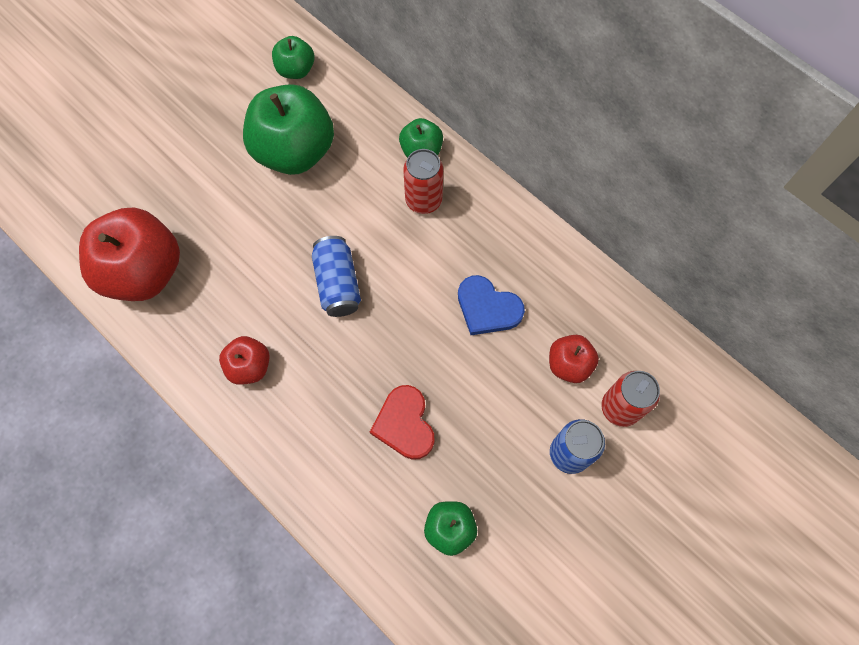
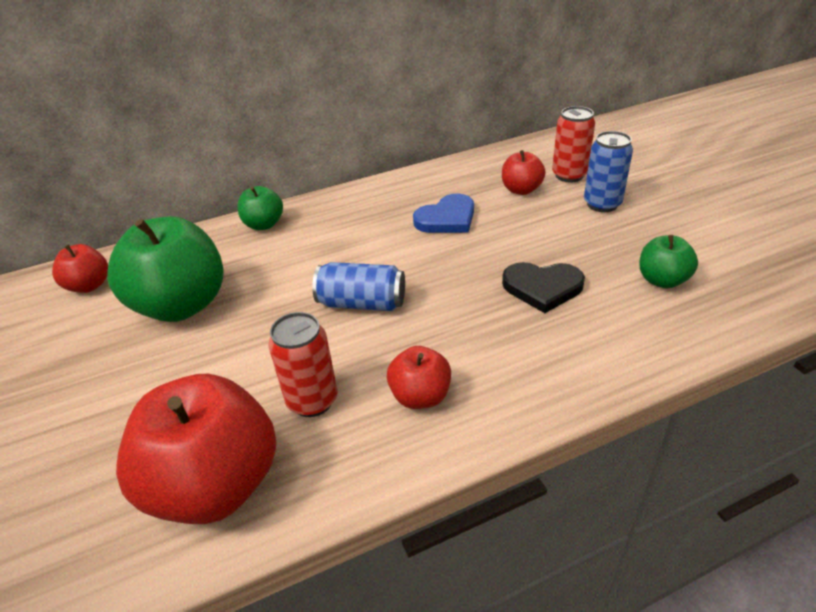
camera: 65 degrees left, 30 degrees down
(296, 70) = (89, 285): green apple -> red apple
(404, 424) = (542, 288): red heart -> black heart
(423, 200) = (315, 232): red can -> red can (312, 400)

